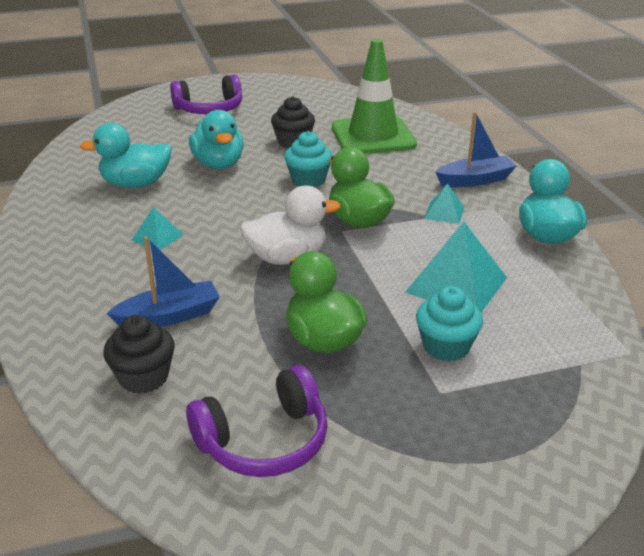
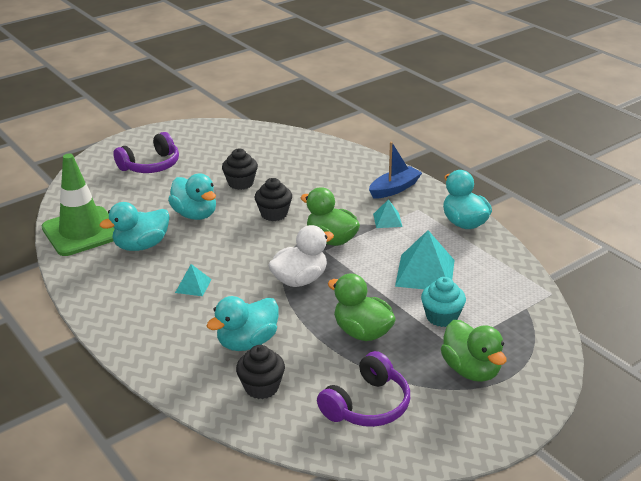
camera: 20 degrees left, 0 degrees up
(169, 316) = (247, 342): blue boat -> turquoise duck
(308, 180) = (274, 214): turquoise cupcake -> black cupcake
(373, 136) = (299, 166): green traffic cone -> green traffic cone (82, 231)
(446, 432) = (471, 370): none -> green duck

